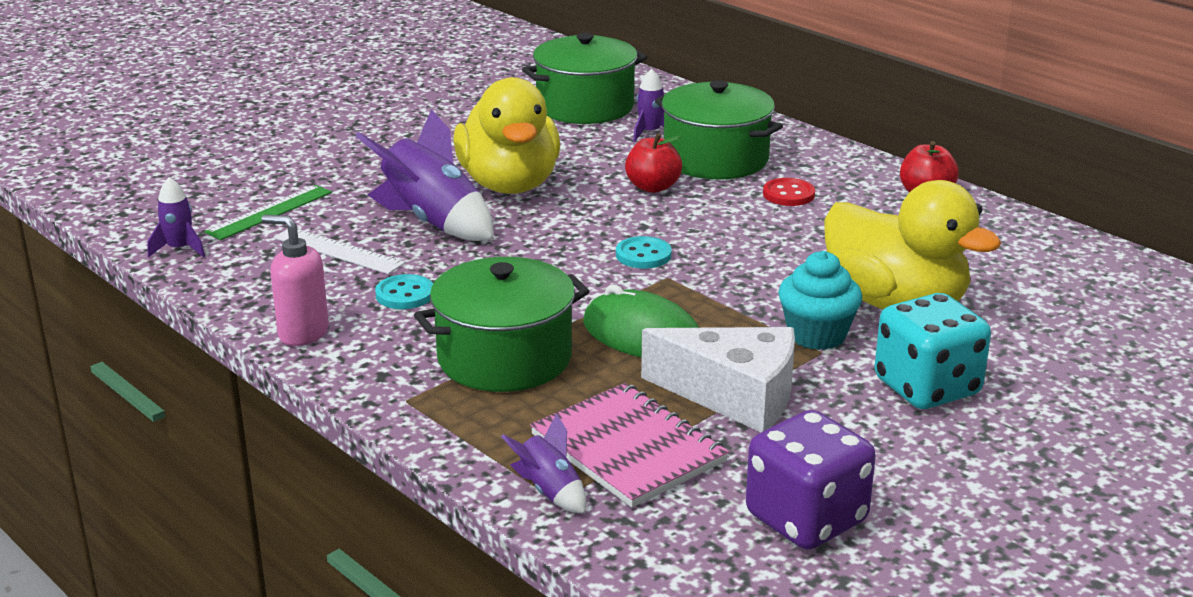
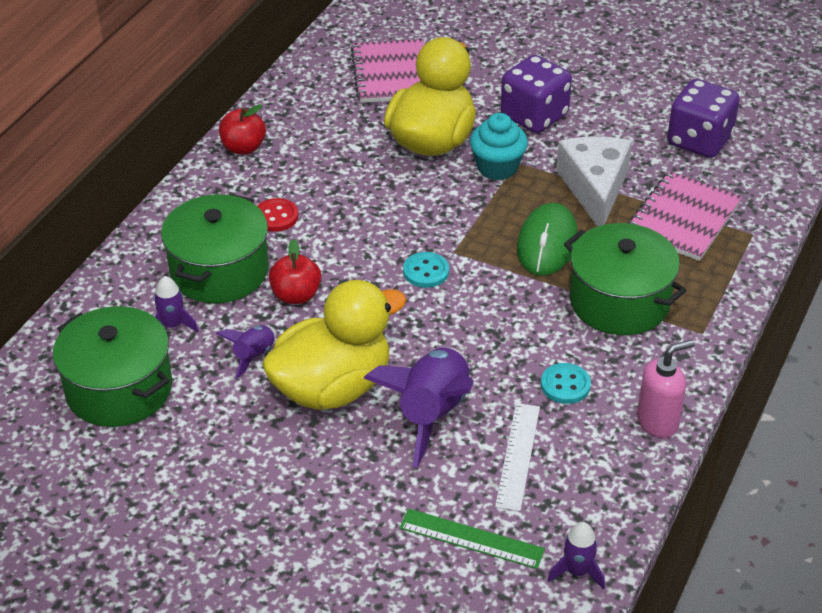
camera: 110 degrees left, 15 degrees up
(303, 333) = (658, 422): pink soap dispenser -> pink soap dispenser turned 120 degrees counterclockwise
(549, 491) = (748, 239): purple rocket -> purple rocket (254, 356)
(927, 388) = (534, 116): turquoise dice -> purple dice
(1065, 303) = (391, 74): none -> pink notebook

